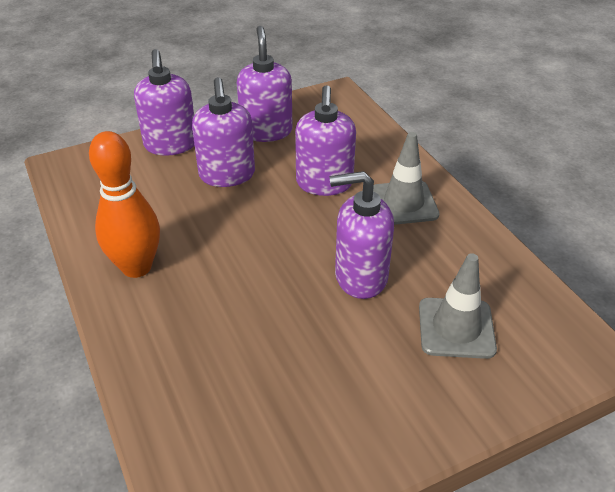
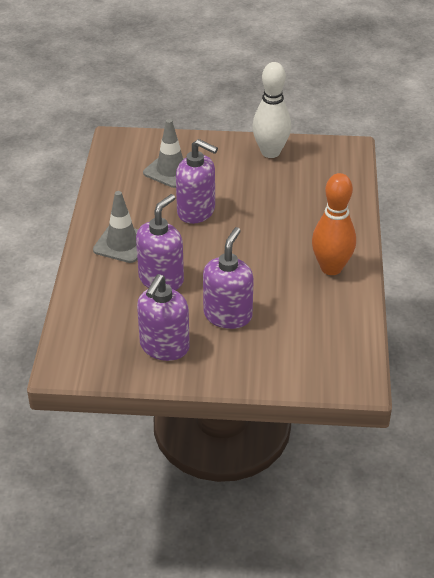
camera: 150 degrees left, 0 degrees up
(170, 145) = (255, 365): purple soap dispenser -> none
(341, 441) = (270, 152): none -> white bowling pin

